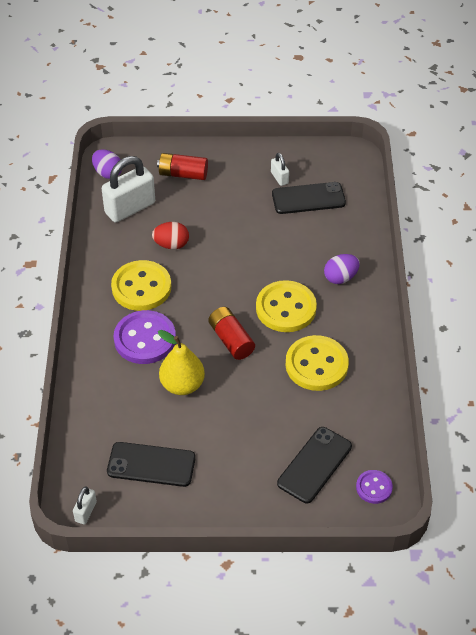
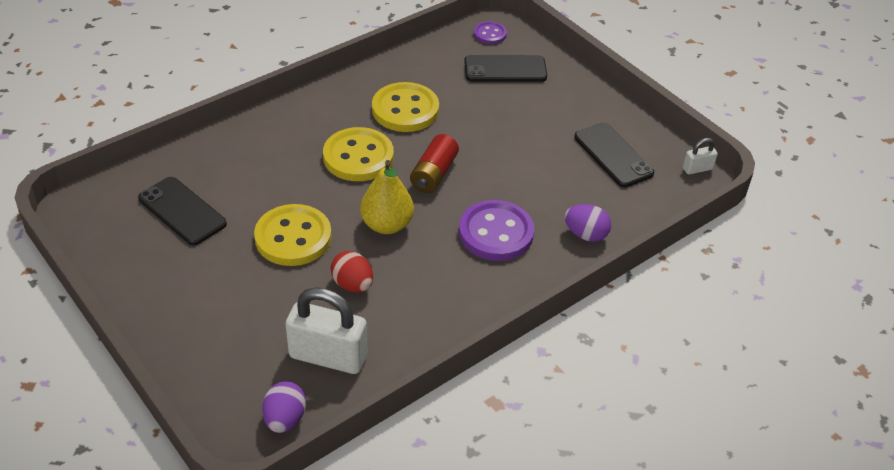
camera: 130 degrees left, 5 degrees down
(141, 287) = (436, 274): yellow button -> yellow button (293, 237)
(182, 385) = (517, 179): yellow pear -> yellow pear (387, 225)
(183, 174) = (226, 340): red battery -> none
(279, 178) = (164, 250): white padlock -> none
(340, 277) = (283, 139): purple egg -> purple egg (585, 234)

